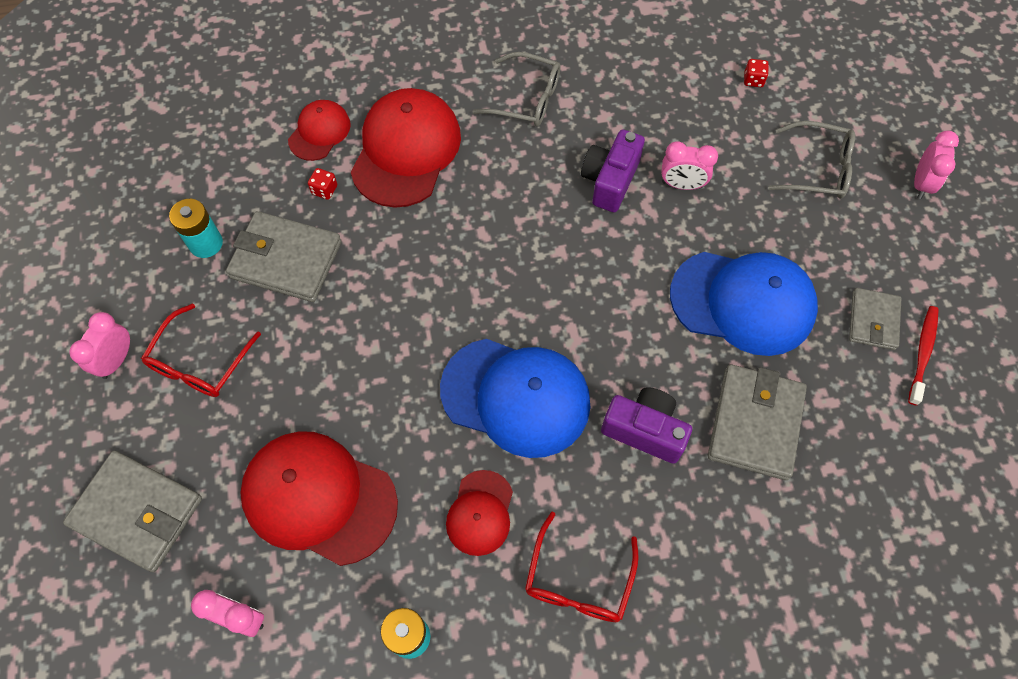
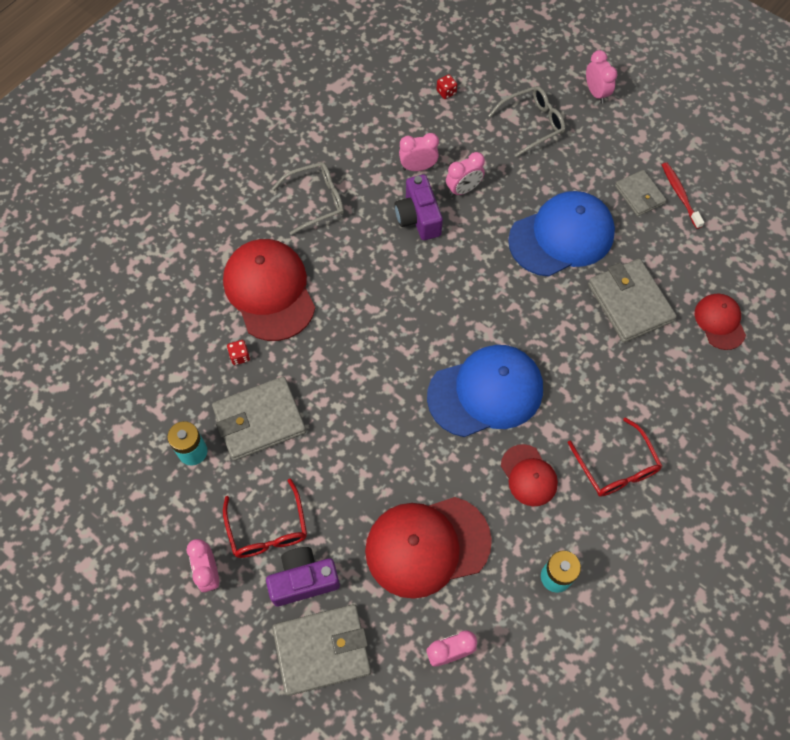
camera: 40 degrees left, 0 degrees up
(319, 132) = (197, 320): red cap -> red cap (719, 322)
(644, 430) = (575, 354): purple camera -> purple camera (303, 580)
(655, 133) = (418, 167): none -> pink clock

